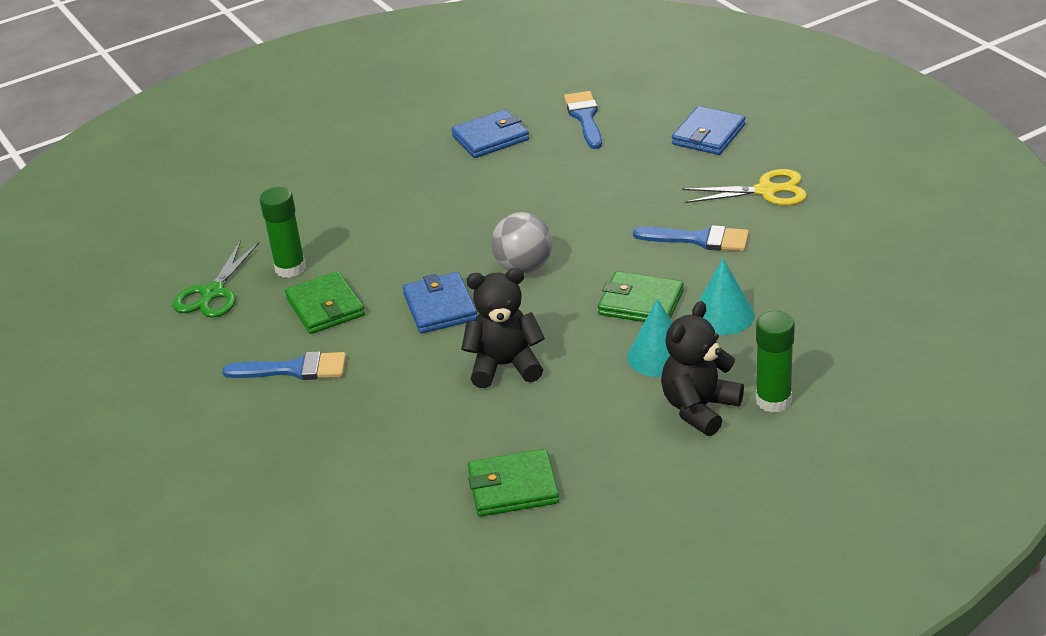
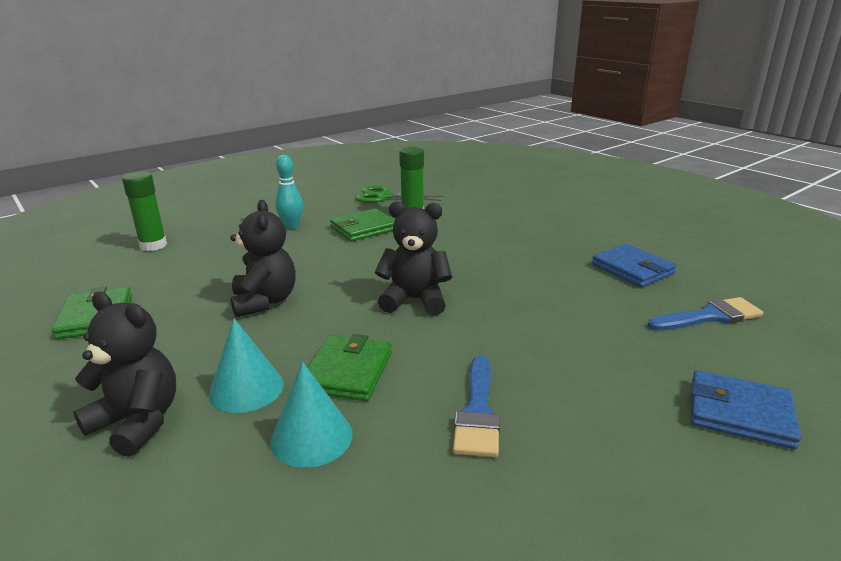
camera: 80 degrees right, 10 degrees down
(294, 369) = (291, 226): blue brush -> turquoise bowling pin
(440, 307) = (357, 268): blue wallet -> none
(524, 267) = (415, 300): grey ball -> black teddy bear
(766, 191) = (618, 477): yellow scissors -> none
(773, 400) = (116, 488): green glue stick -> green glue stick (153, 245)

